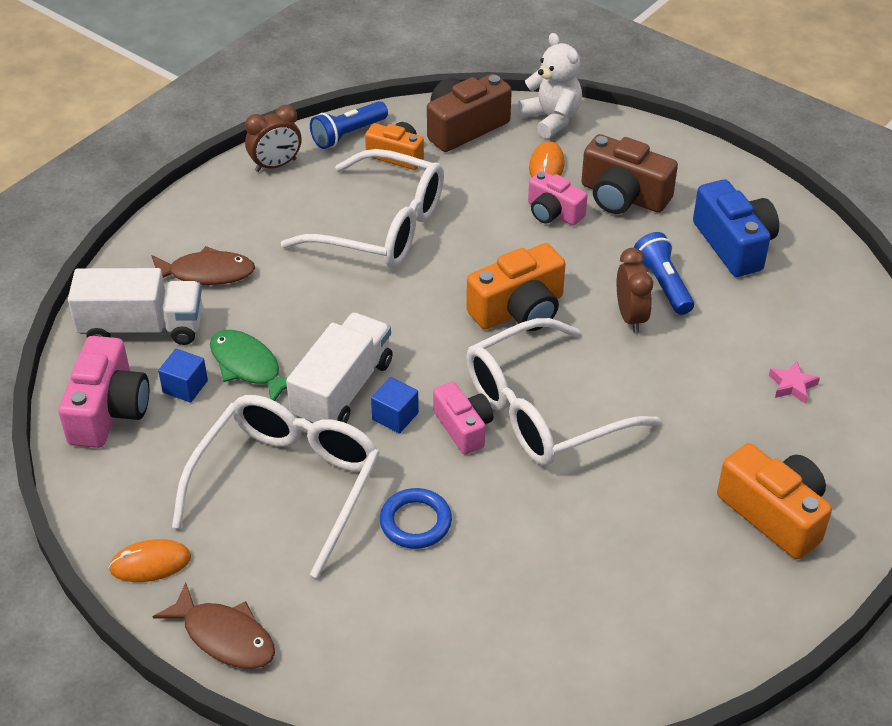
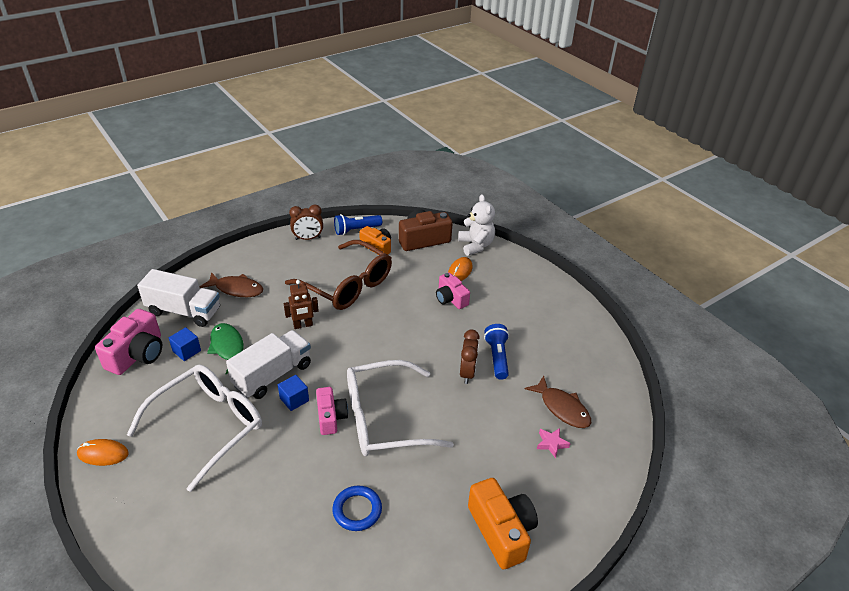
camera: 15 degrees right, 5 degrees down
(224, 636) = (116, 514): brown fish -> brown fish (562, 408)
(347, 305) = (303, 325): none -> brown robot
(381, 227) = (347, 285): white glasses -> brown glasses
(415, 522) = (270, 471): blue ring -> blue ring (357, 510)
(519, 309) = (401, 352): orange camera -> none
(623, 196) = (497, 298): brown camera -> none
(734, 244) = (553, 343): blue camera -> none

